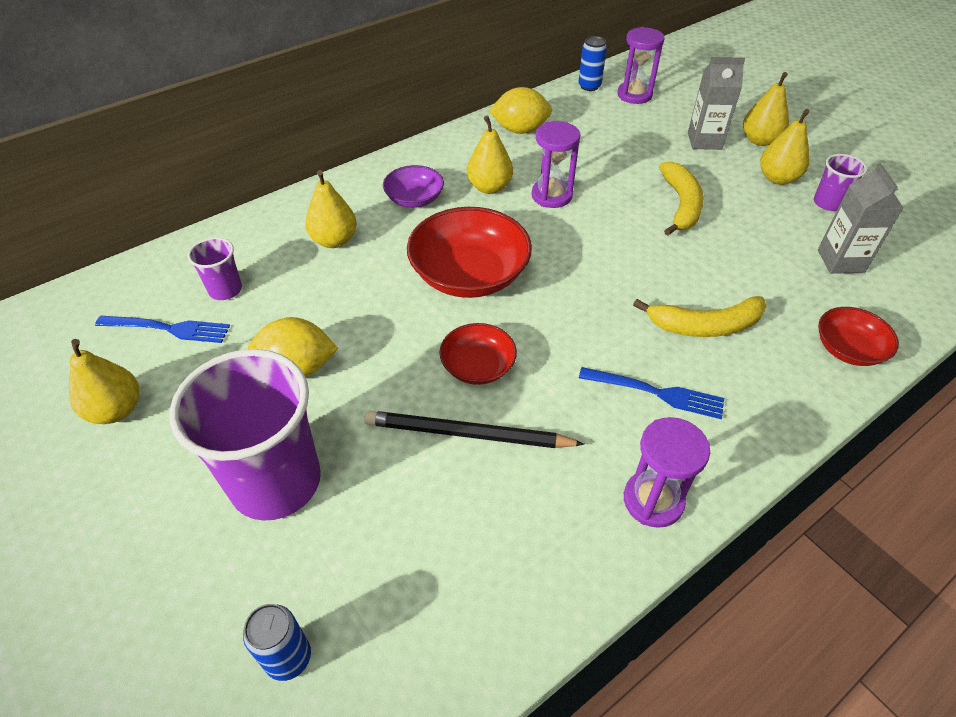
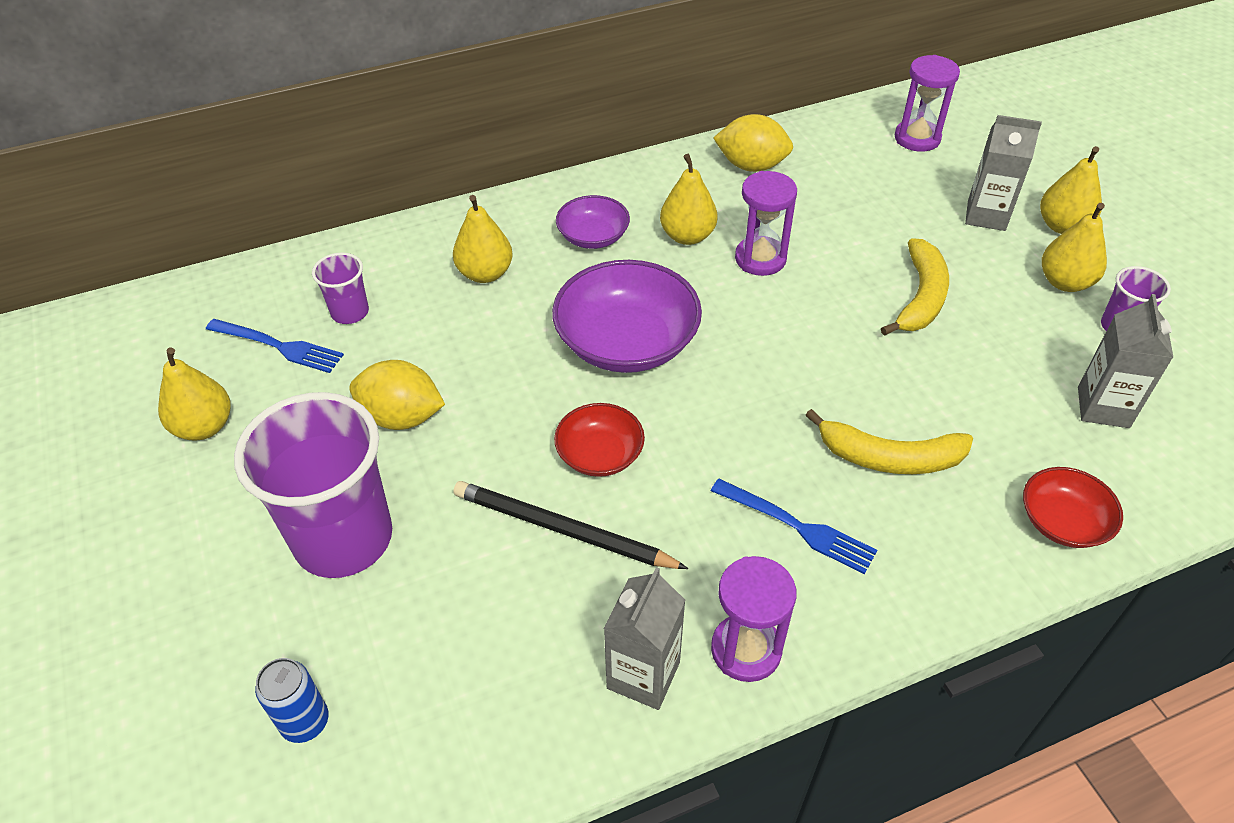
camera: 15 degrees right, 0 degrees up
(469, 274) = (627, 342): red bowl -> purple bowl
(577, 541) = (643, 675): none -> grey carton
(589, 86) = (862, 118): blue can -> none

